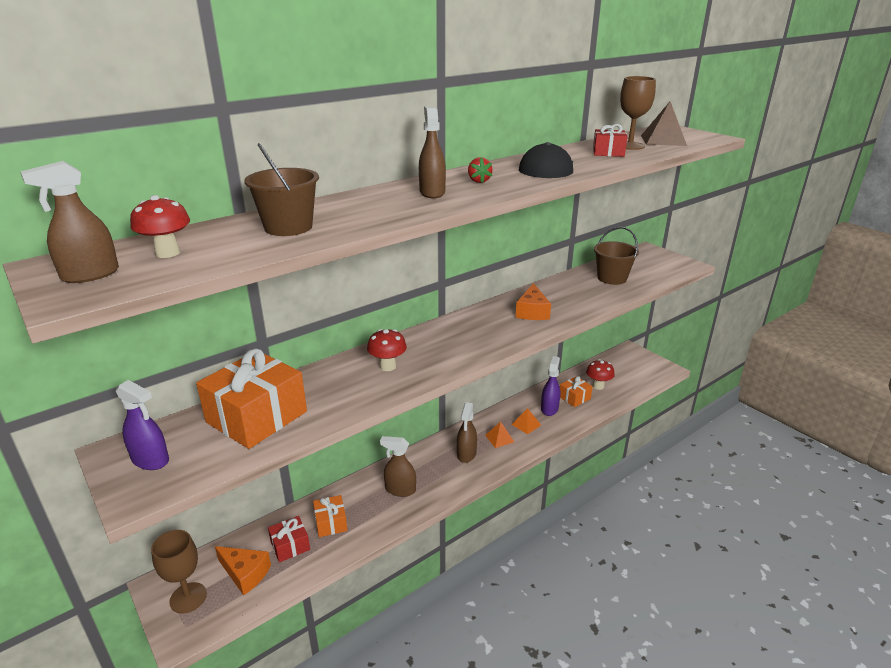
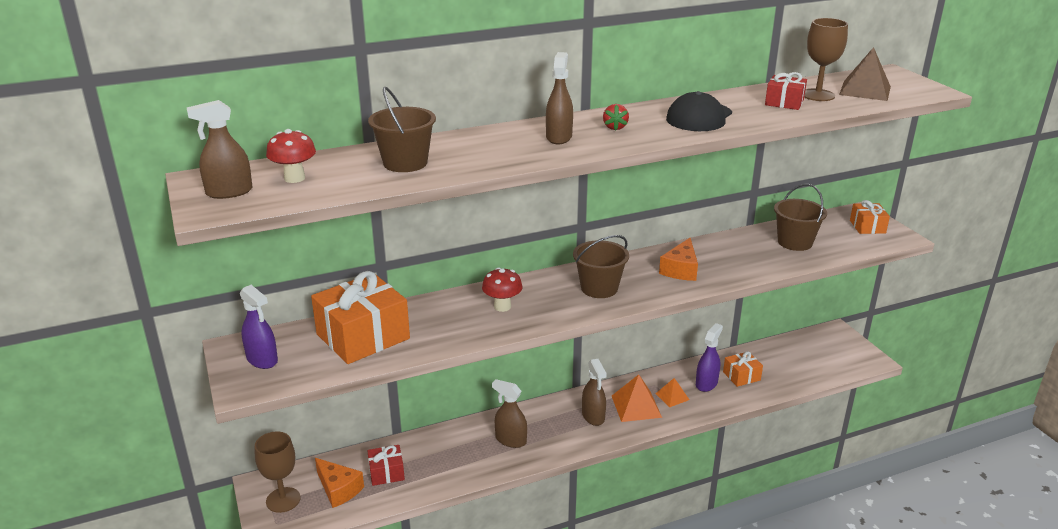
camera: 15 degrees right, 0 degrees up
(331, 523) = (431, 459): orange gift -> orange gift (867, 227)
(466, 454) = (593, 416): brown spray bottle -> brown spray bottle turned 45 degrees counterclockwise
(470, 337) = (599, 288): none -> brown bucket
(499, 438) = (636, 406): orange pyramid -> orange pyramid, size x1.66
(598, 386) = (776, 367): red mushroom -> none

